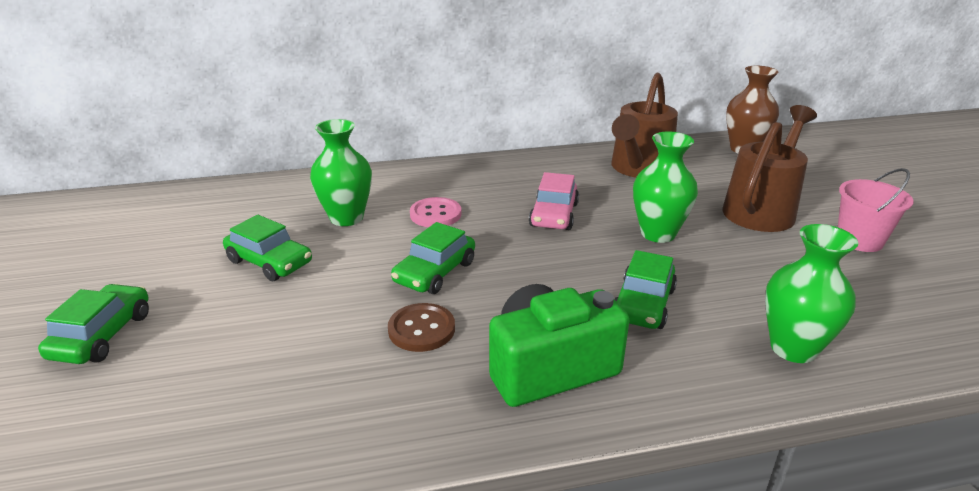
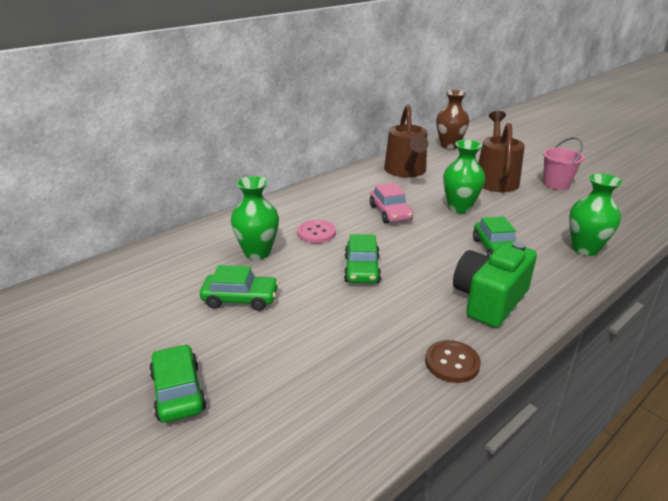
camera: 30 degrees left, 0 degrees up
(421, 329) = (396, 305): brown button -> brown button (452, 363)

